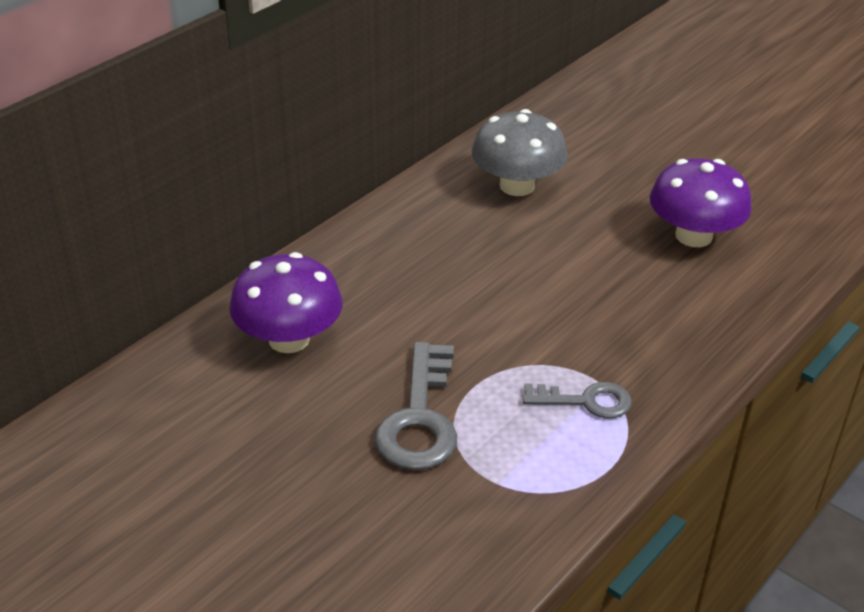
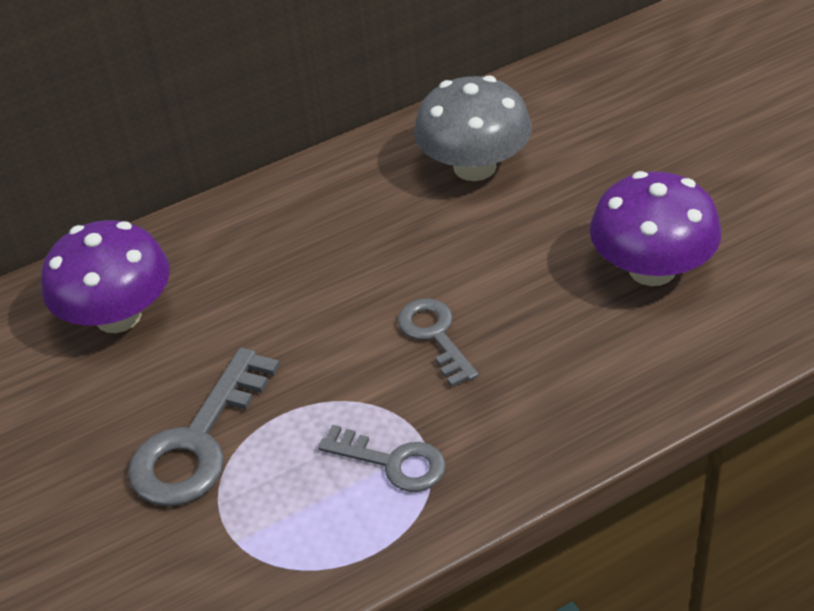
camera: 25 degrees right, 5 degrees up
(562, 308) = (435, 336): none -> grey key

